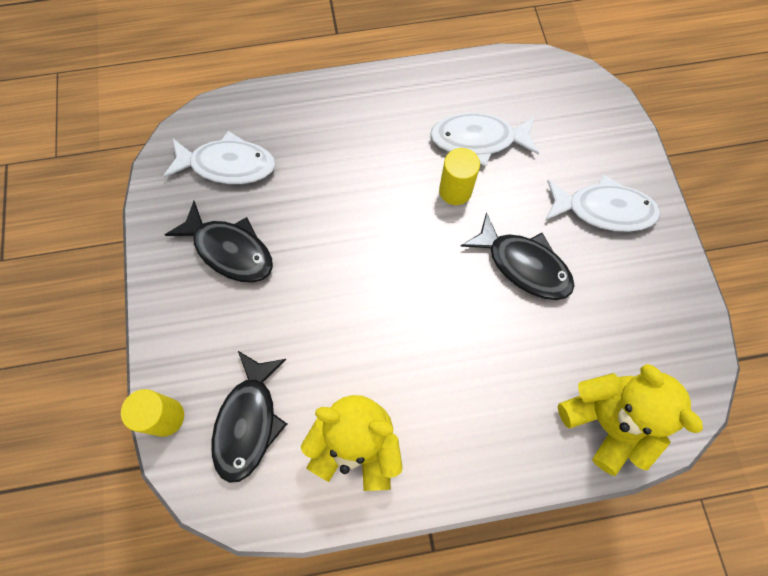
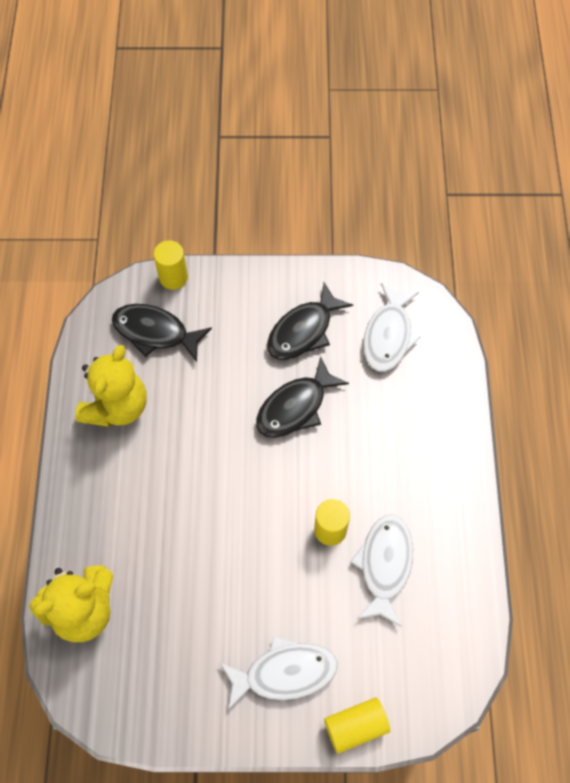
camera: 100 degrees right, 5 degrees down
(523, 265) = (241, 576): black fish -> black fish (295, 407)
(603, 210) = (284, 673): white fish -> white fish turned 120 degrees counterclockwise
(629, 146) = (355, 726): none -> yellow cylinder

